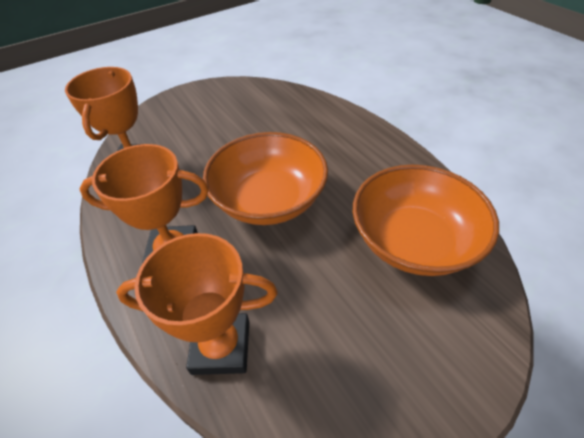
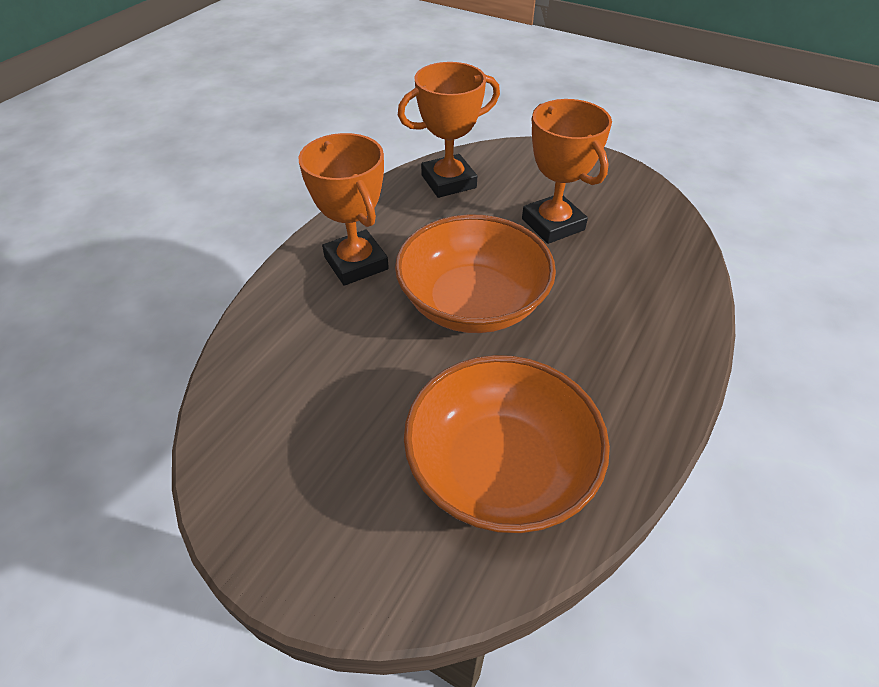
camera: 60 degrees right, 0 degrees up
(221, 347) = (272, 344): orange trophy -> orange trophy (553, 224)

